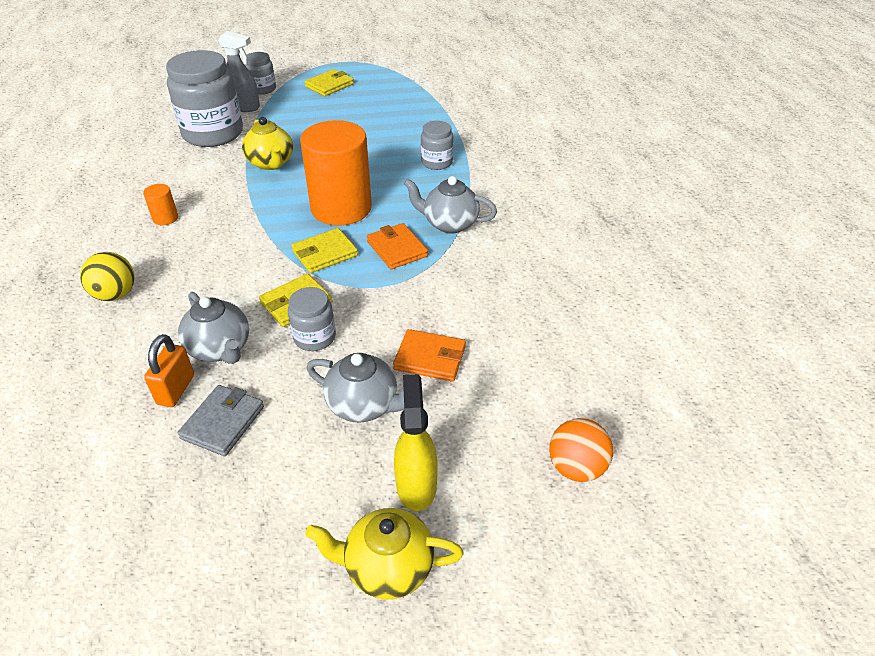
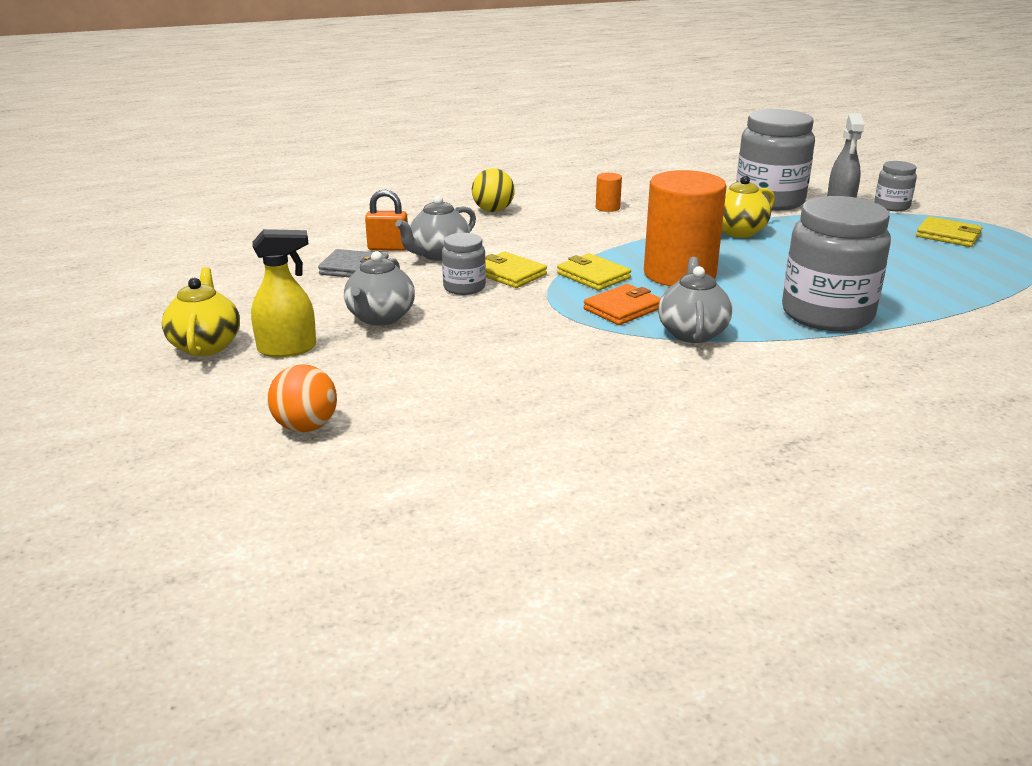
camera: 80 degrees right, 15 degrees down
(430, 358) = (450, 341): orange wallet -> none
(437, 162) = (827, 314): grey jar -> grey jar, size x2.02

